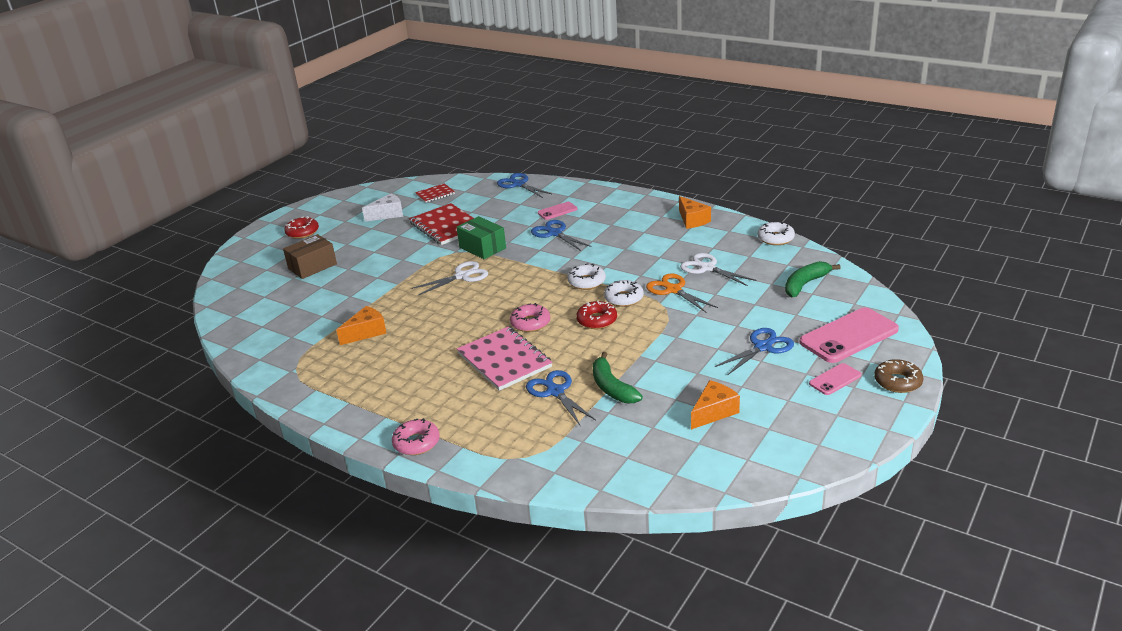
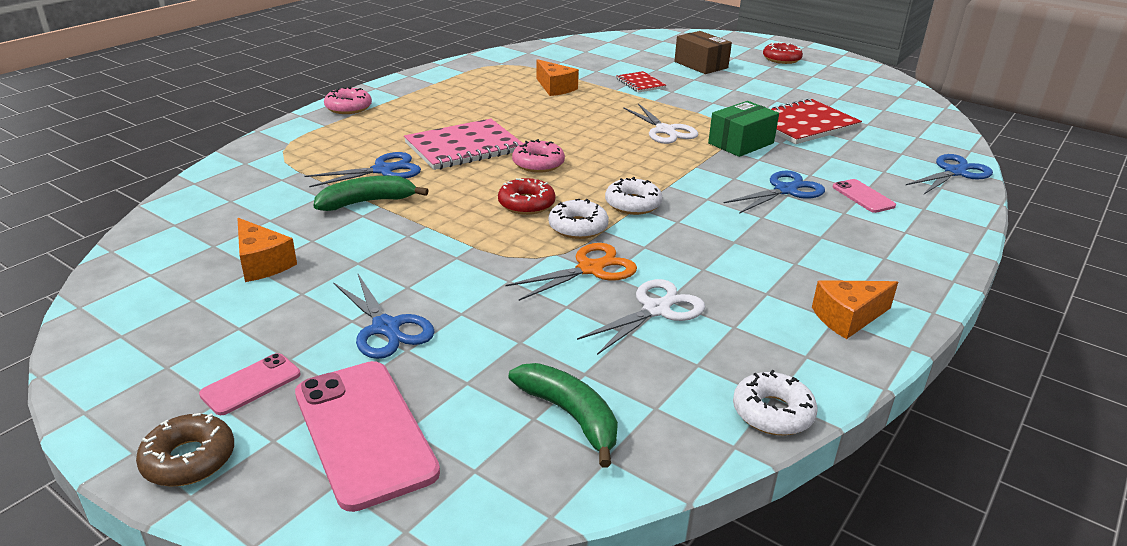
camera: 90 degrees right, 0 degrees up
(388, 214) = (833, 95): white cheese -> none
(435, 194) = (900, 119): red notebook -> red notebook (640, 83)
(835, 379) = (251, 384): pink phone -> pink phone turned 75 degrees clockwise

